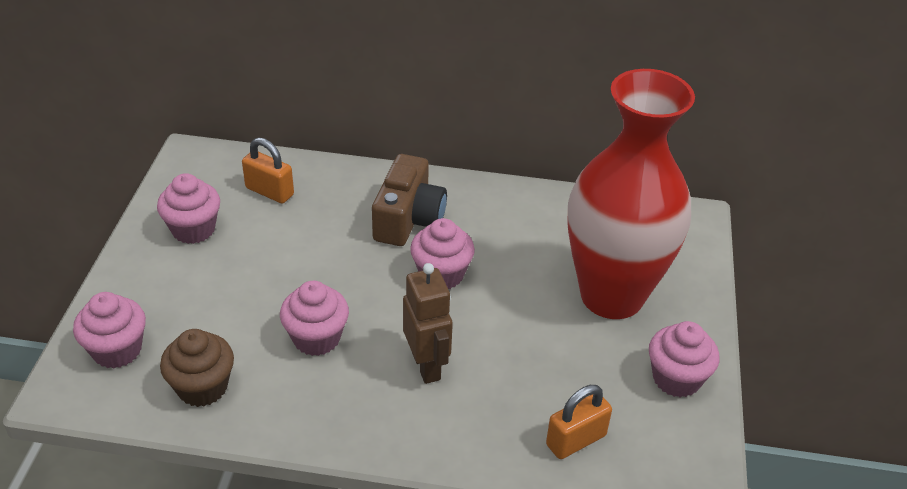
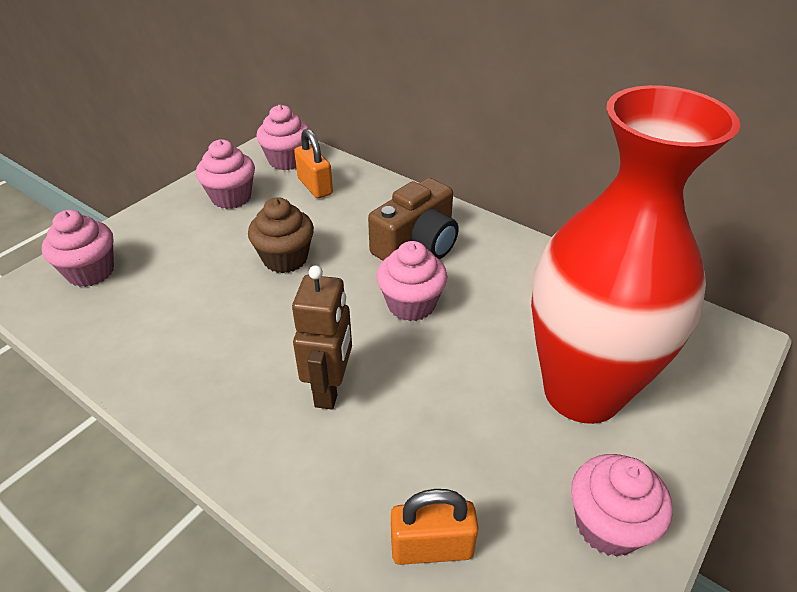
camera: 30 degrees right, 0 degrees up
(202, 387) = (123, 329): brown cupcake -> brown cupcake (285, 259)
(316, 338) = (251, 322): pink cupcake -> pink cupcake (287, 160)

